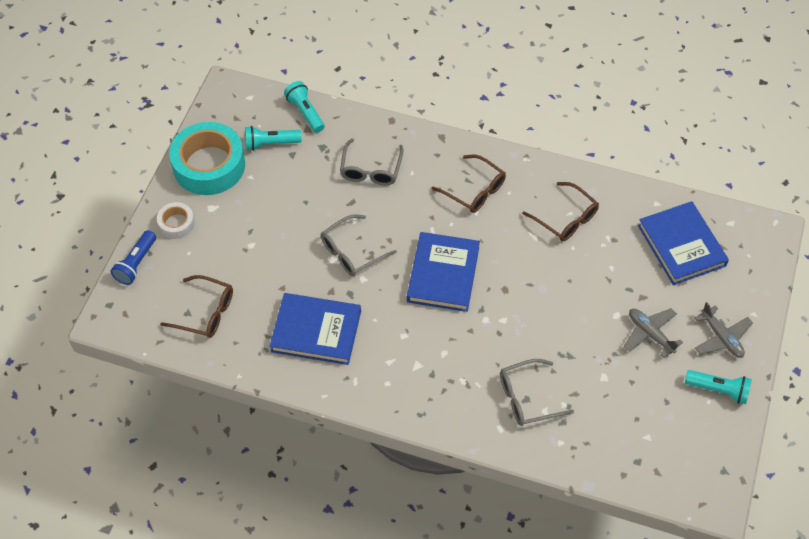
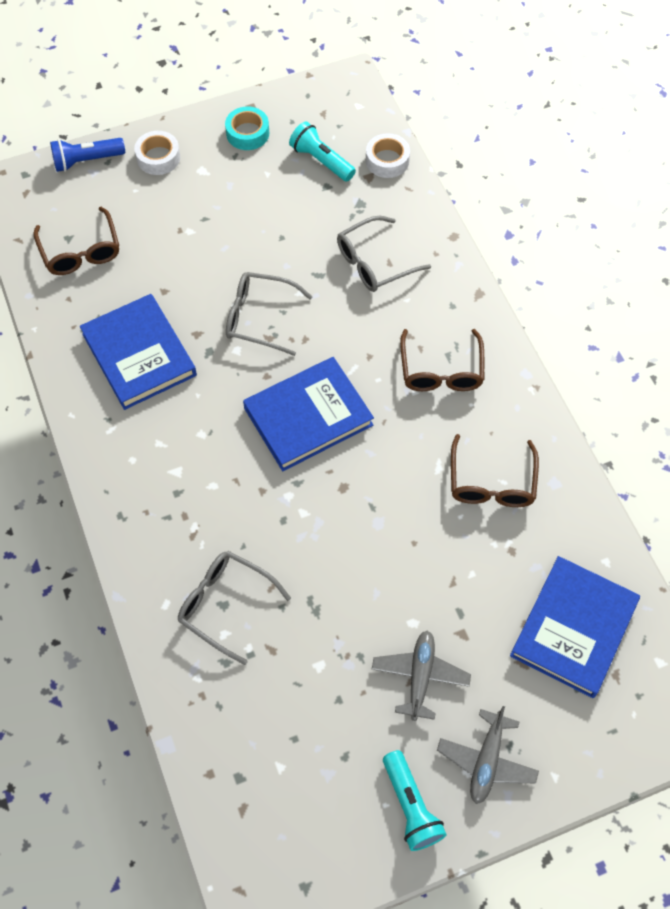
camera: 50 degrees right, 5 degrees up
(209, 165) = (247, 133): turquoise tape -> turquoise tape, size x0.48
(305, 112) = (387, 160): turquoise flashlight -> white tape

